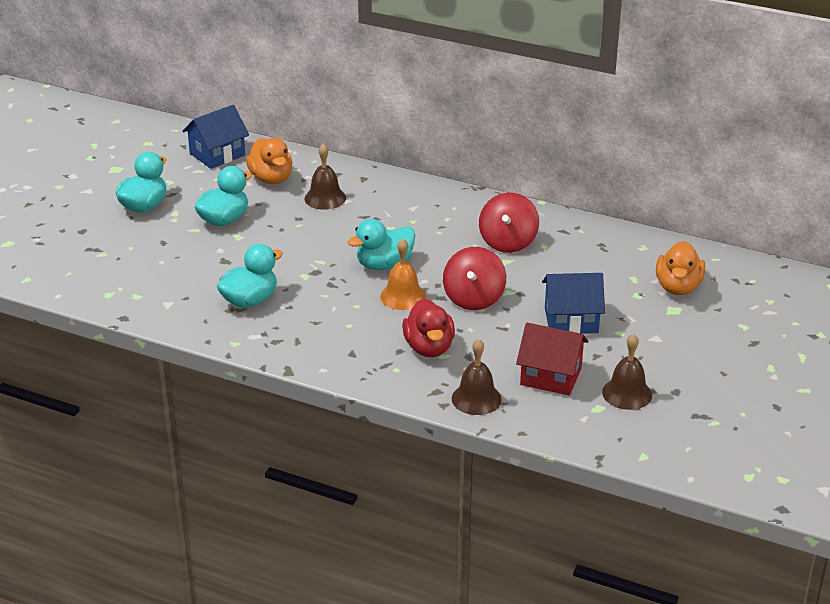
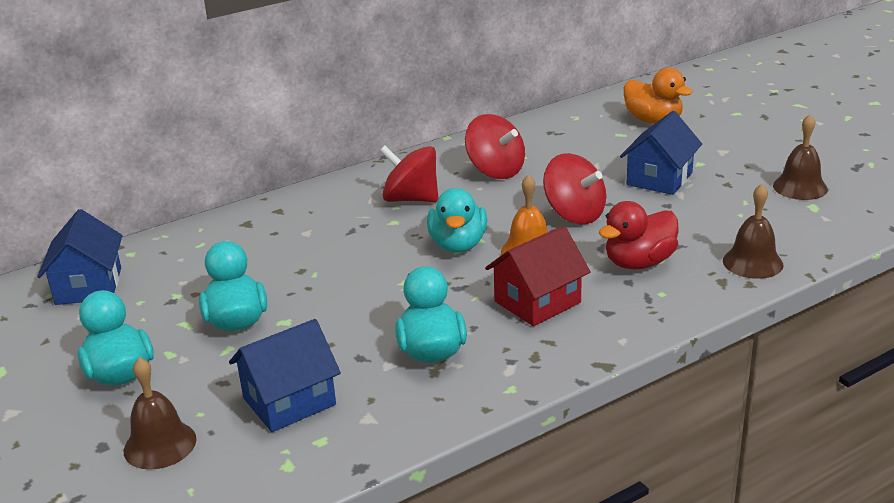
camera: 55 degrees left, 5 degrees down
(162, 271) = (289, 401): none -> blue house
(271, 179) = (196, 265): orange duck -> none
(325, 198) = (284, 243): brown bell -> brown bell (160, 444)
(429, 223) = (411, 199): none -> red spinning top
(429, 348) = (639, 263): red duck -> red duck turned 120 degrees clockwise
(551, 376) = (744, 214): red house -> red house (537, 302)

